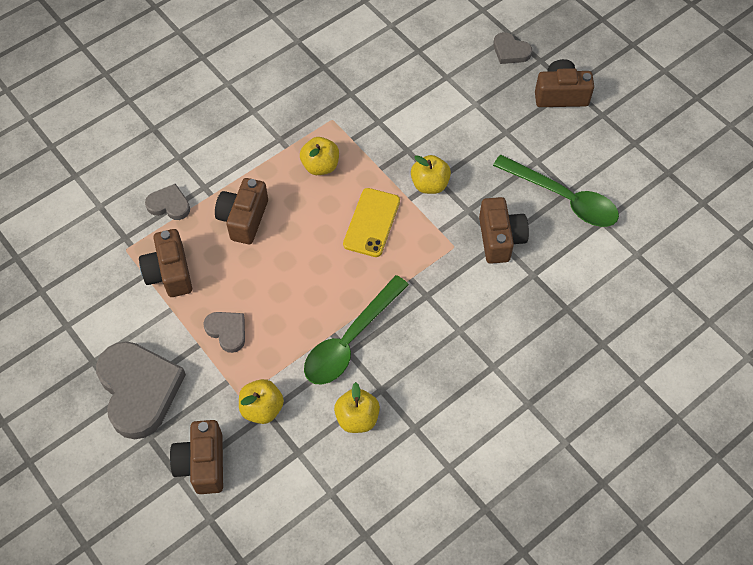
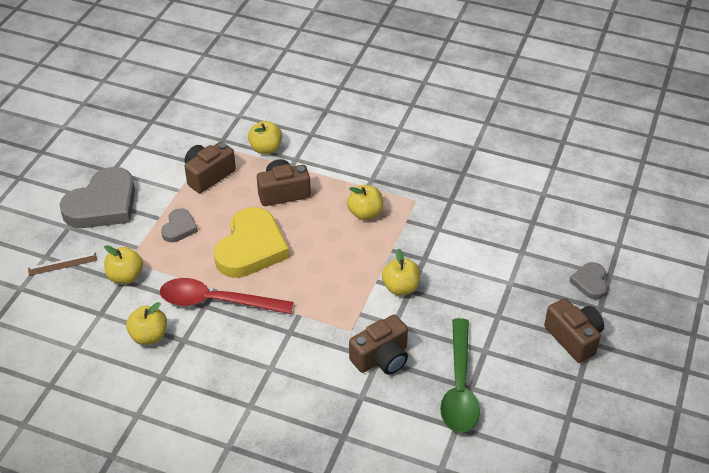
camera: 60 degrees right, 15 degrees down
(169, 205) = (266, 148): grey heart -> yellow apple
(202, 463) = (62, 264): brown camera -> brown ruler
(299, 279) = (251, 248): none -> yellow heart
(350, 340) = (216, 301): green spoon -> red spoon
(372, 222) = (335, 267): yellow phone -> none

